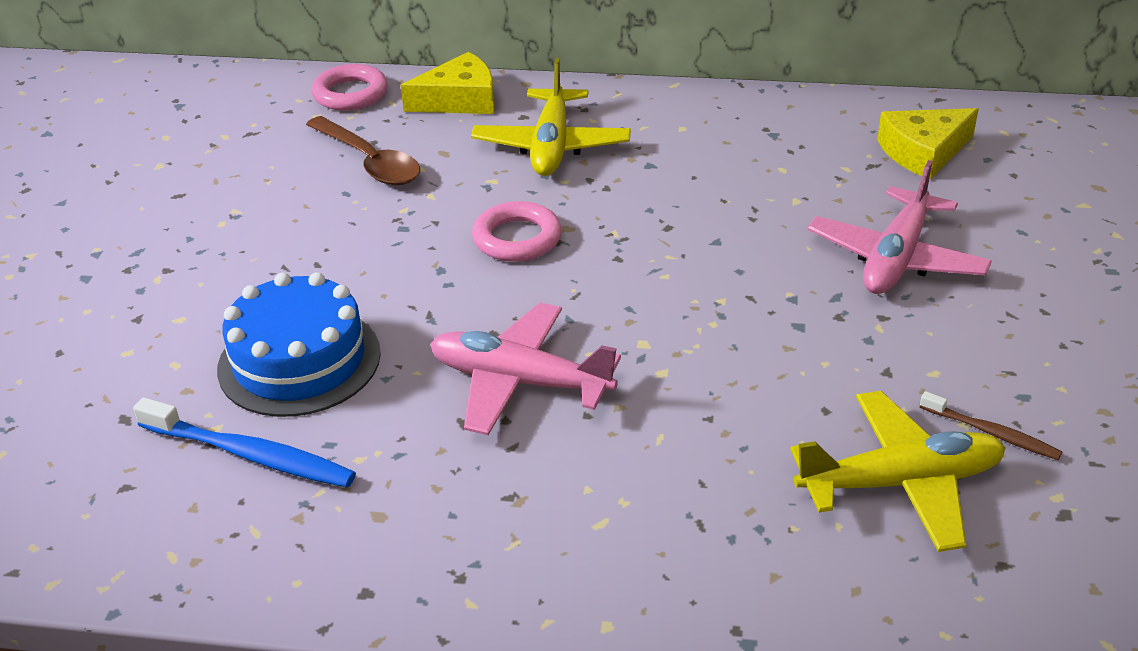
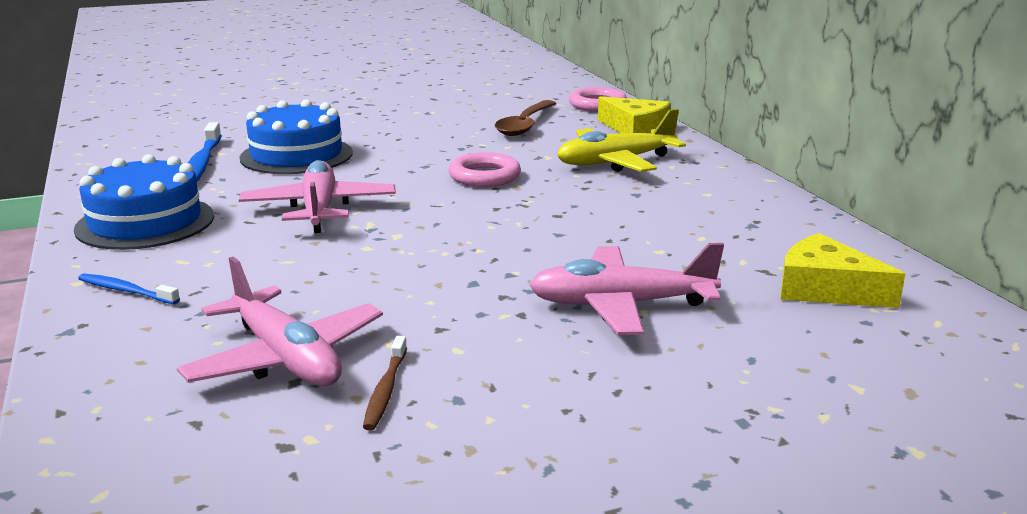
camera: 60 degrees right, 15 degrees down
(443, 539) = (145, 222): none -> blue cake
(664, 581) = (126, 291): none -> blue toothbrush
(900, 483) = (285, 358): yellow plane -> pink plane

